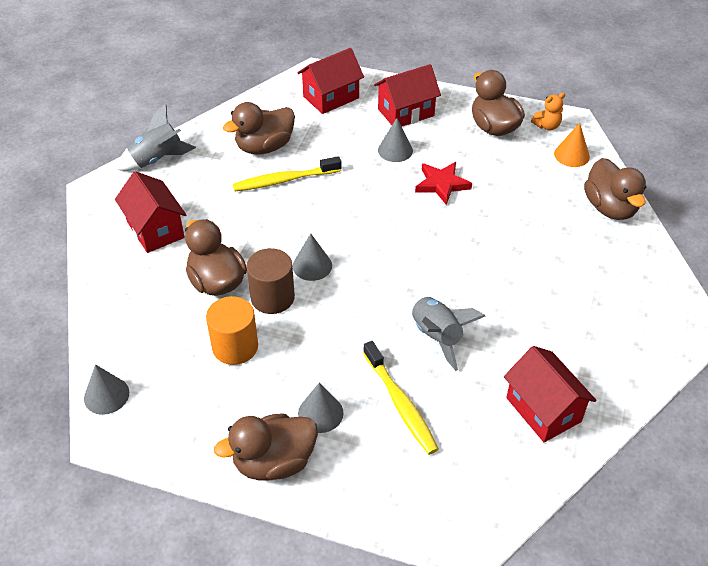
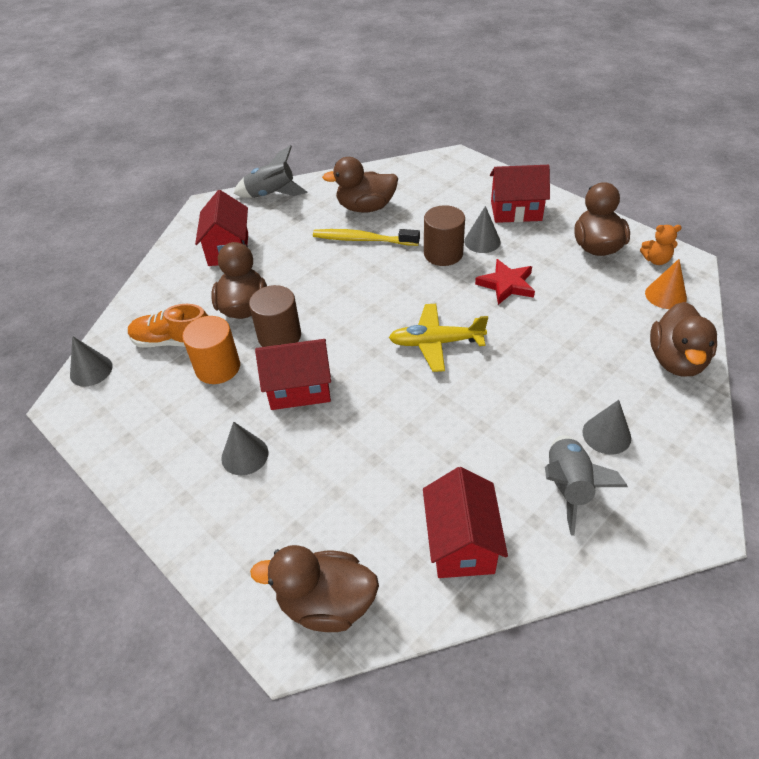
camera: 30 degrees right, 0 degrees up
(170, 338) = (173, 341): none -> orange shoe
(274, 462) = (173, 483): brown duck -> brown duck (326, 603)
(312, 265) = (333, 320): grey cone -> grey cone (606, 435)
(331, 97) = (454, 181): red house -> red house (299, 388)
(368, 172) = (443, 254): none -> brown cylinder
(400, 403) = (322, 476): yellow toothbrush -> none
(417, 256) = (436, 343): none -> yellow plane
(437, 336) = (402, 425): grey rocket -> grey rocket (568, 487)

